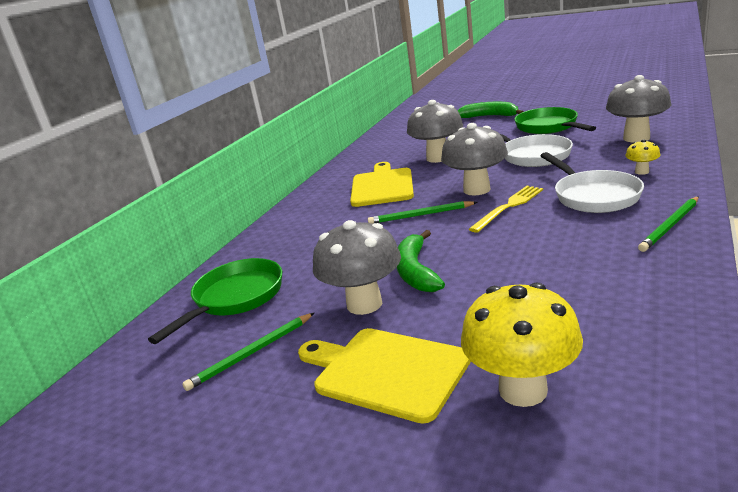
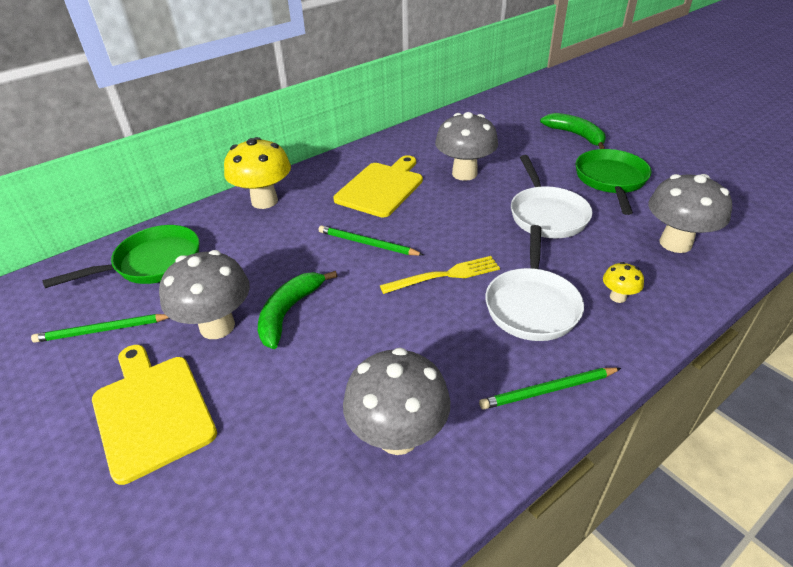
camera: 25 degrees right, 15 degrees up
(476, 190) = (446, 236): grey mushroom -> grey mushroom (398, 436)
(523, 390) = (207, 501): yellow mushroom -> yellow mushroom (264, 201)

